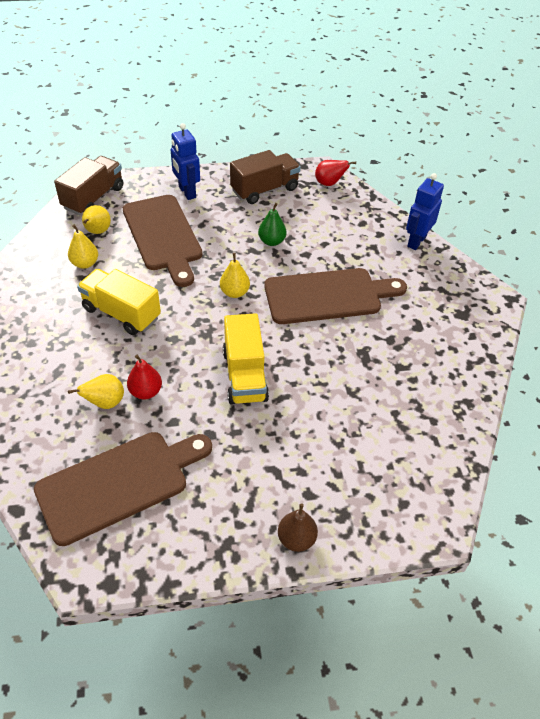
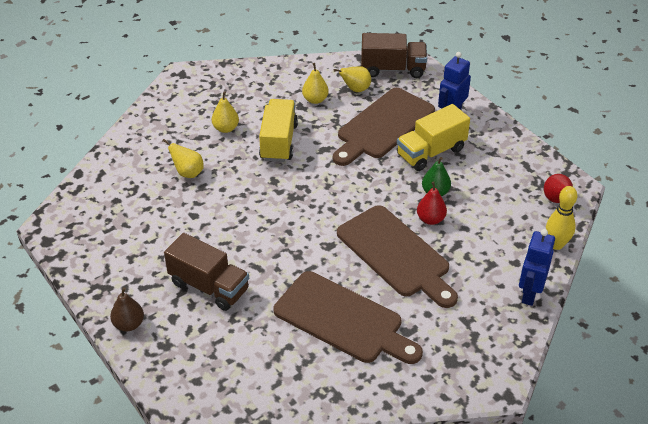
camera: 65 degrees right, 5 degrees down
(119, 483) = (124, 211): brown cutting board -> brown cutting board (343, 319)
(146, 392) = (211, 189): red pear -> red pear (430, 219)
(234, 292) = (352, 194): yellow pear -> yellow pear (226, 128)
(244, 375) = (265, 236): yellow truck -> yellow truck (431, 152)
(264, 190) = (502, 161): brown truck -> brown truck (209, 286)
(374, 205) = (556, 244): none -> yellow bowling pin
(416, 241) = (529, 294): blue robot -> blue robot turned 75 degrees counterclockwise

